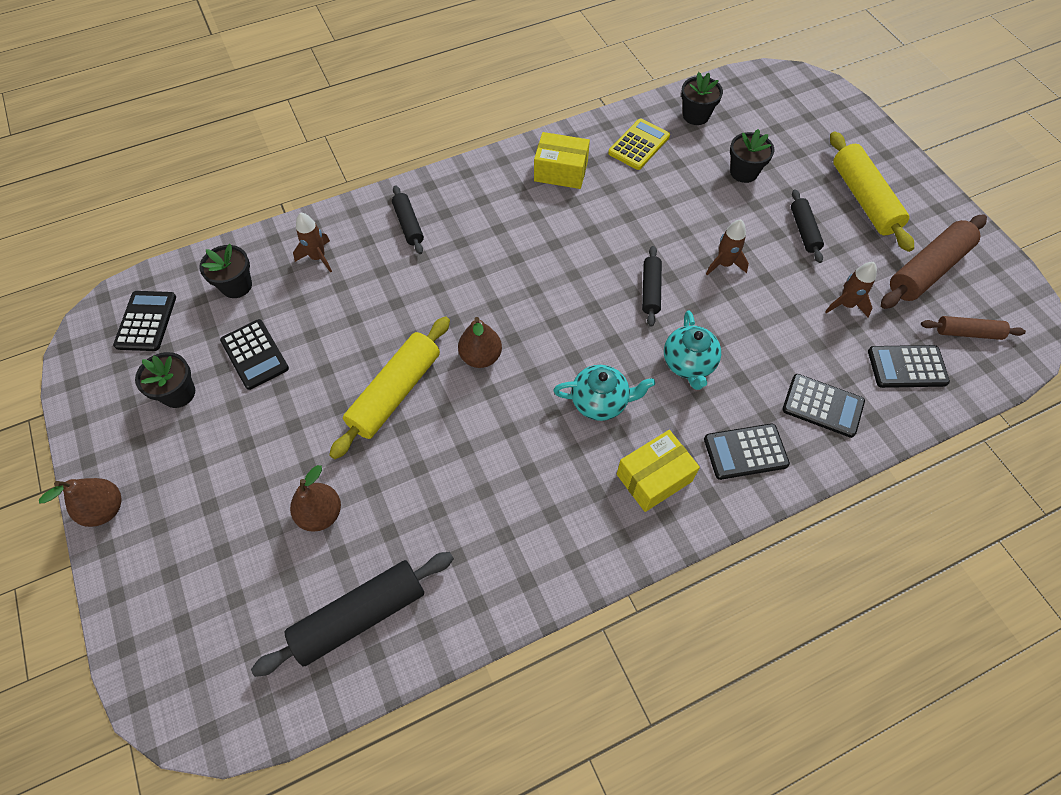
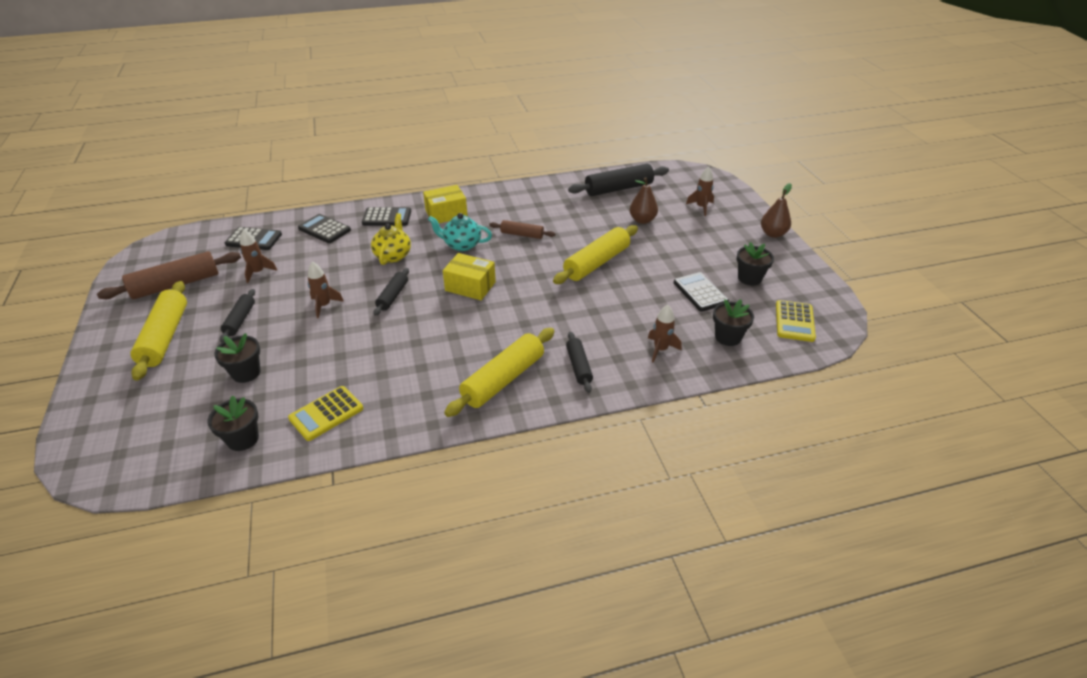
camera: 170 degrees left, 20 degrees down
(146, 321) = (794, 321): black calculator -> yellow calculator
(209, 573) = (701, 207): none -> brown rocket
(481, 357) = (534, 274): brown pear -> none
(484, 199) = (503, 379): none -> yellow rolling pin
(561, 171) = (419, 396): yellow box -> yellow box (470, 286)
(688, 364) = (393, 255): turquoise teapot -> yellow teapot
(968, 333) = (194, 250): brown rolling pin -> brown rolling pin (522, 234)

